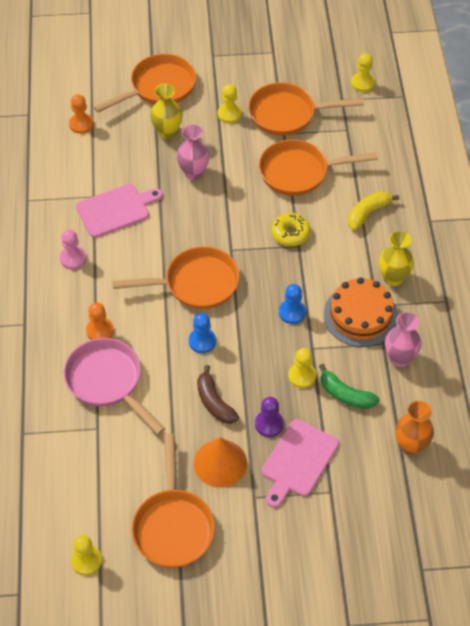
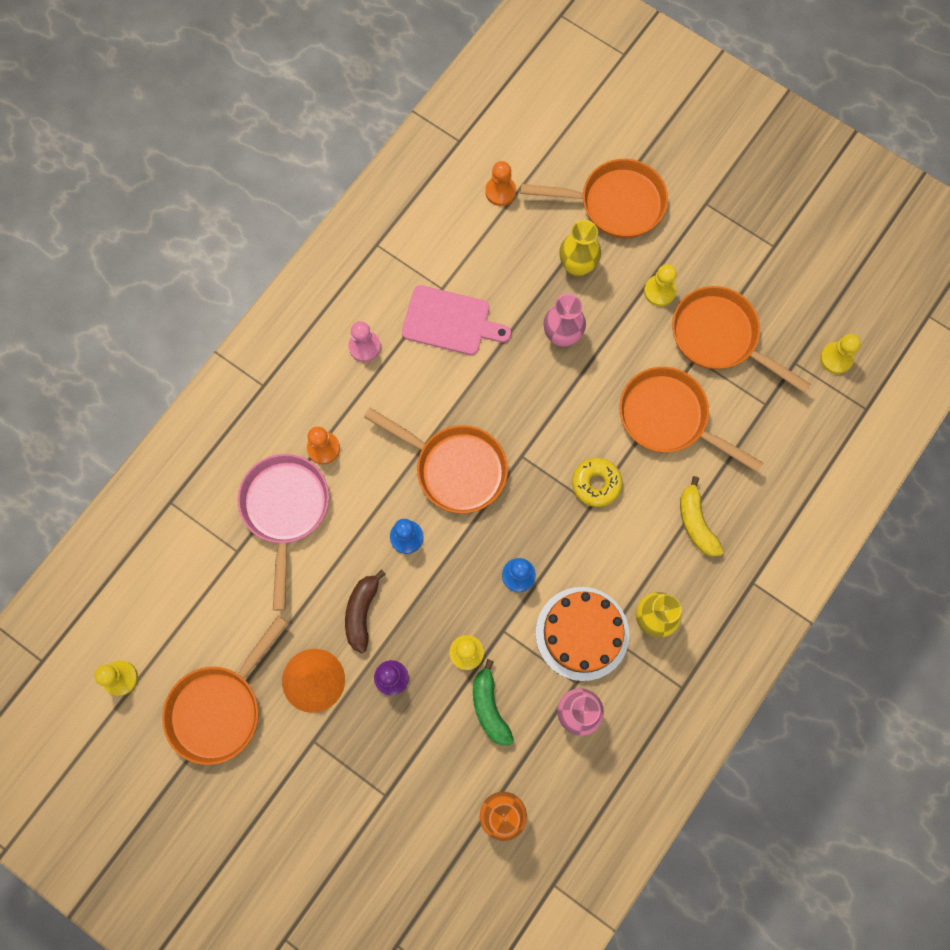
camera: 40 degrees right, 20 degrees up
(298, 461) = (384, 738): pink cutting board -> none
(368, 213) = (696, 522): yellow banana -> yellow banana turned 105 degrees counterclockwise

